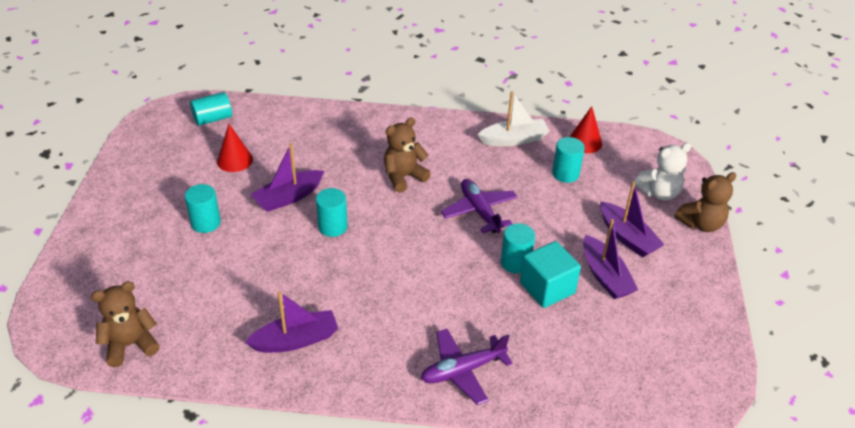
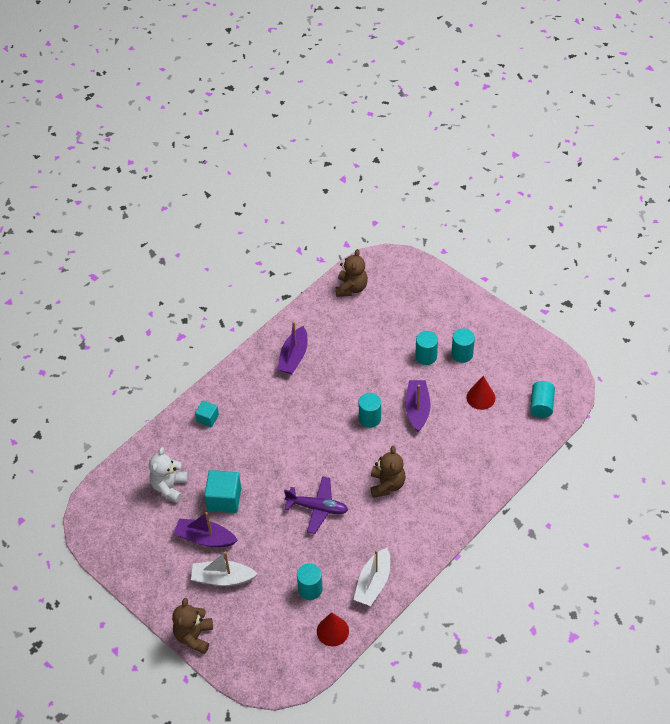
camera: 130 degrees right, 10 degrees up
(463, 370) = (207, 418): purple plane -> turquoise cube
(515, 262) = (257, 497): turquoise cylinder -> turquoise cylinder (462, 354)
(627, 237) = (222, 578): purple boat -> white boat
(659, 193) = (242, 635): white teddy bear -> white teddy bear (169, 487)

